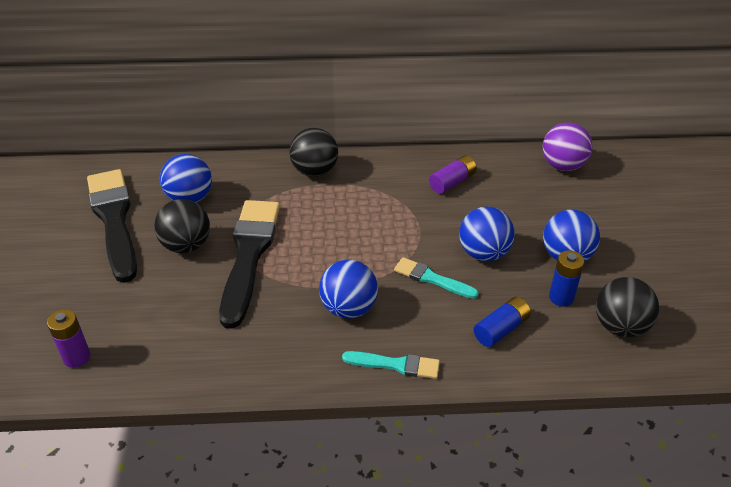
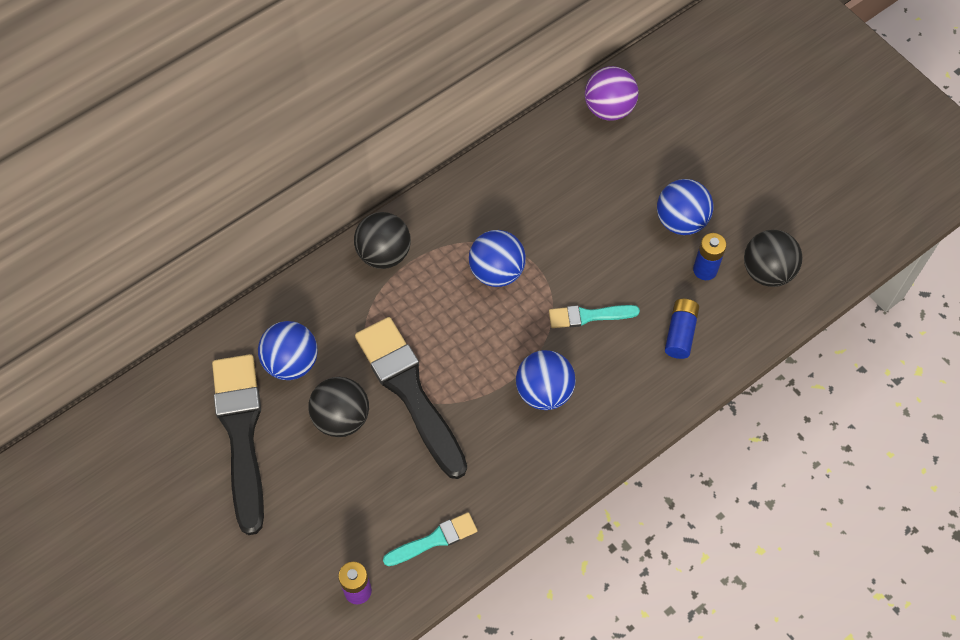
camera: 35 degrees left, 20 degrees up
(114, 220) = (241, 434): black brush -> black brush turned 45 degrees clockwise
(396, 365) = (624, 421): turquoise brush -> turquoise brush (434, 540)
(452, 182) = (524, 190): purple battery -> none
(483, 253) = (611, 260): blue ball -> blue ball (496, 272)

